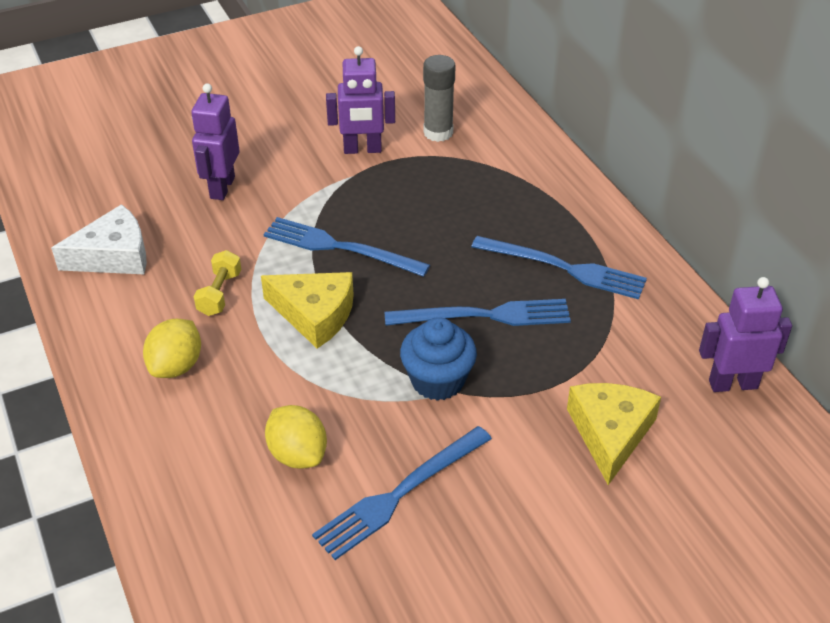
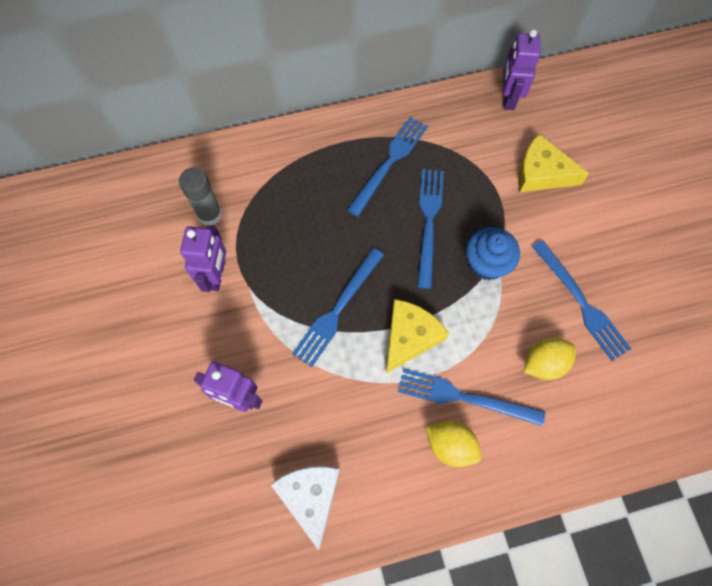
camera: 80 degrees left, 25 degrees up
(219, 293) = (374, 407): yellow dumbbell -> none
(240, 374) = (465, 397): none -> blue fork

